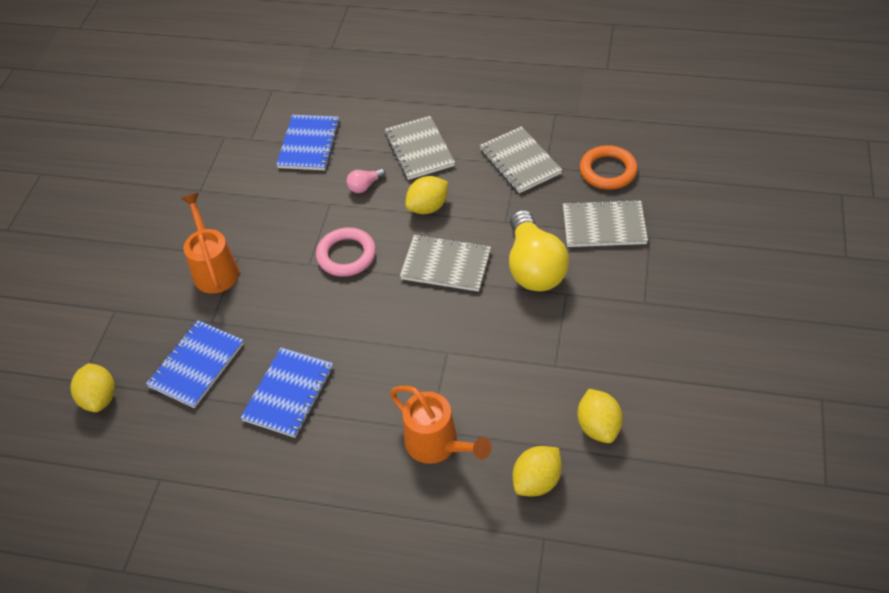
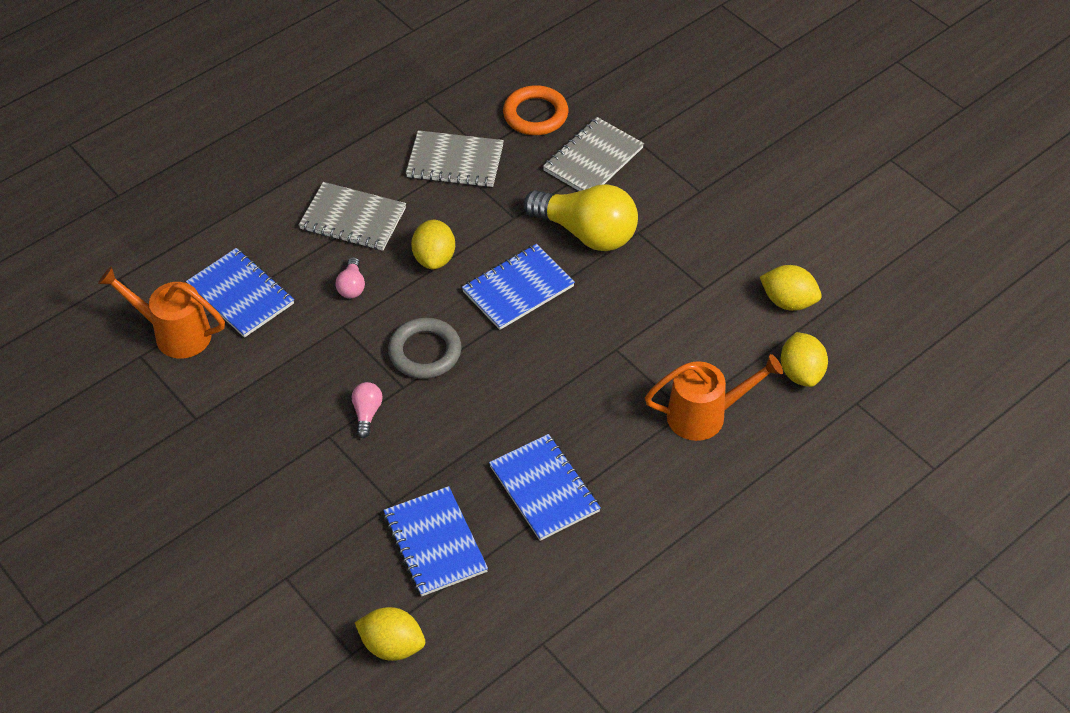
camera: 55 degrees left, 0 degrees up
(214, 269) = (324, 464): orange watering can -> orange watering can (174, 334)
(271, 261) = (367, 413): none -> pink light bulb
(346, 255) = (425, 352): pink ring -> grey ring
(446, 265) = (518, 289): grey notebook -> blue notebook

